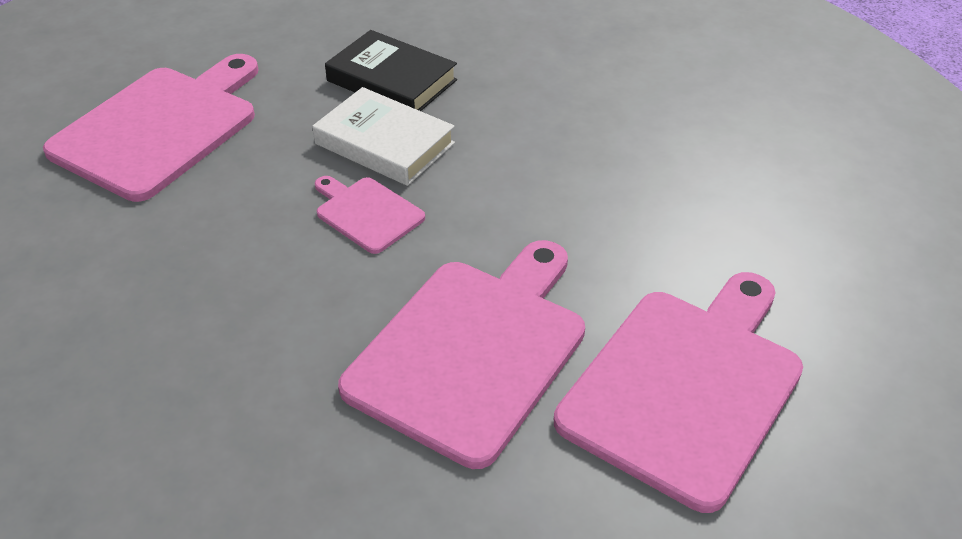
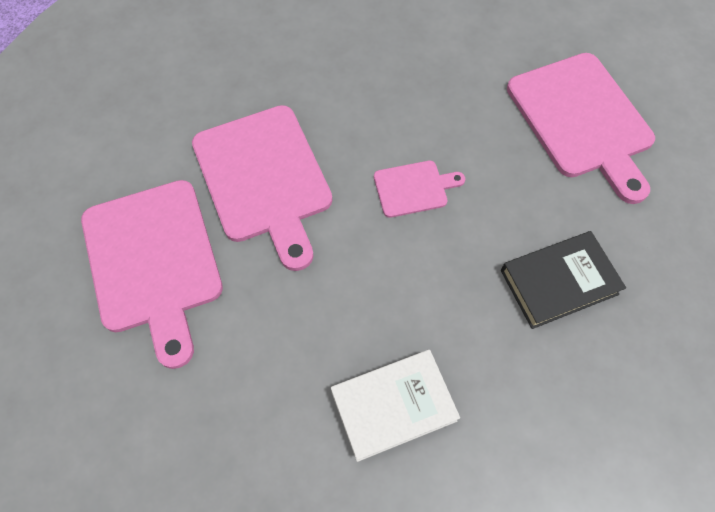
camera: 125 degrees right, 20 degrees up
(384, 143) = (480, 235): white book -> white book (393, 406)

